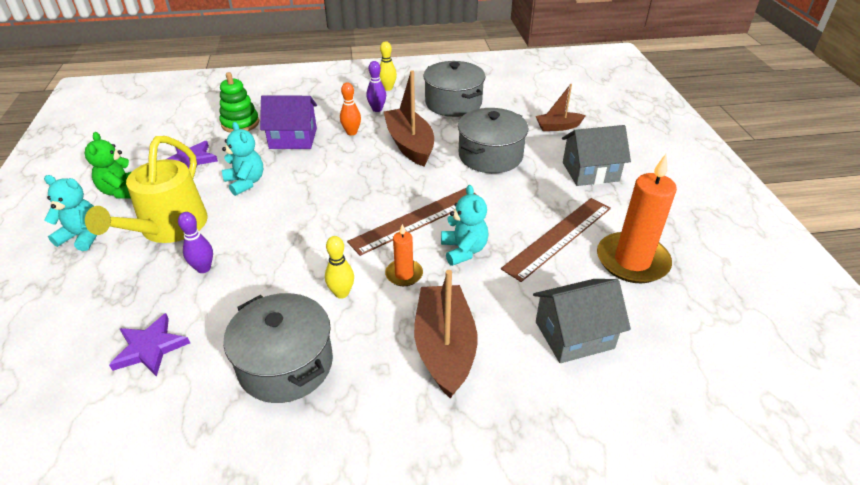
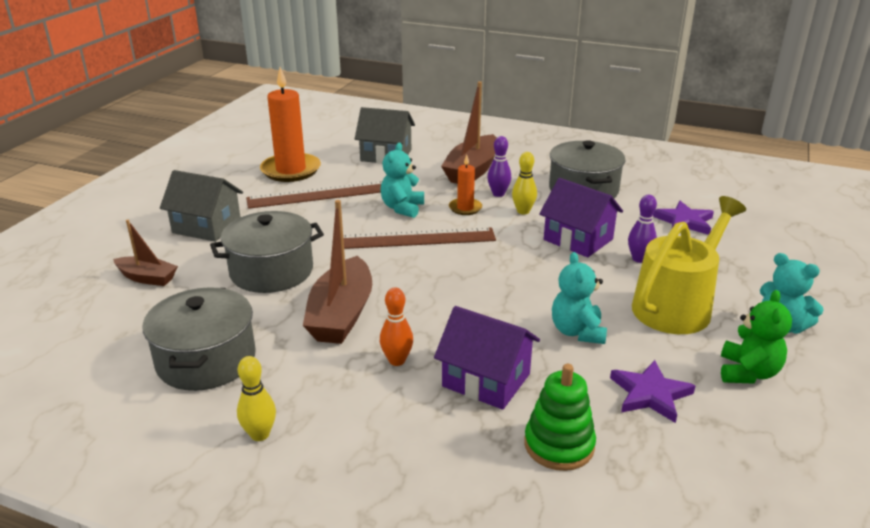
camera: 150 degrees left, 10 degrees down
(269, 272) = (578, 239): none -> purple house
(377, 109) = (323, 391): purple bowling pin -> purple bowling pin (498, 194)

